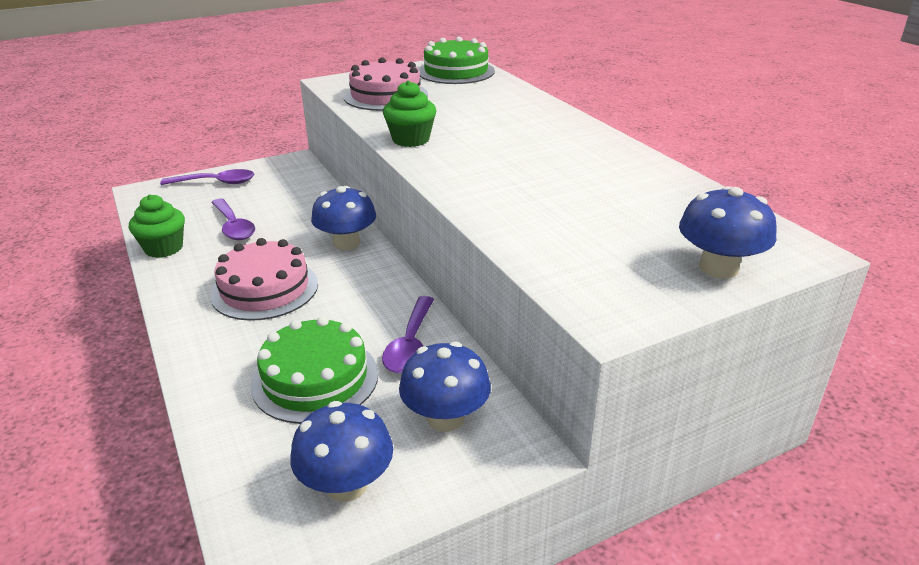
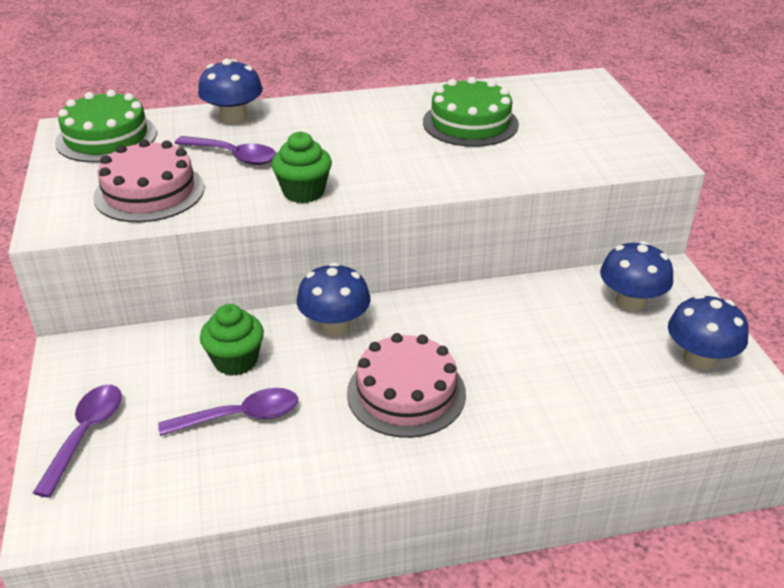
camera: 75 degrees left, 5 degrees up
(164, 248) = (265, 485): green cupcake -> green cupcake (235, 361)
(315, 379) = (571, 366): green cake -> green cake (470, 123)
(410, 344) = (533, 306): purple spoon -> purple spoon (234, 156)
(718, 268) = (602, 110): blue mushroom -> blue mushroom (233, 118)

